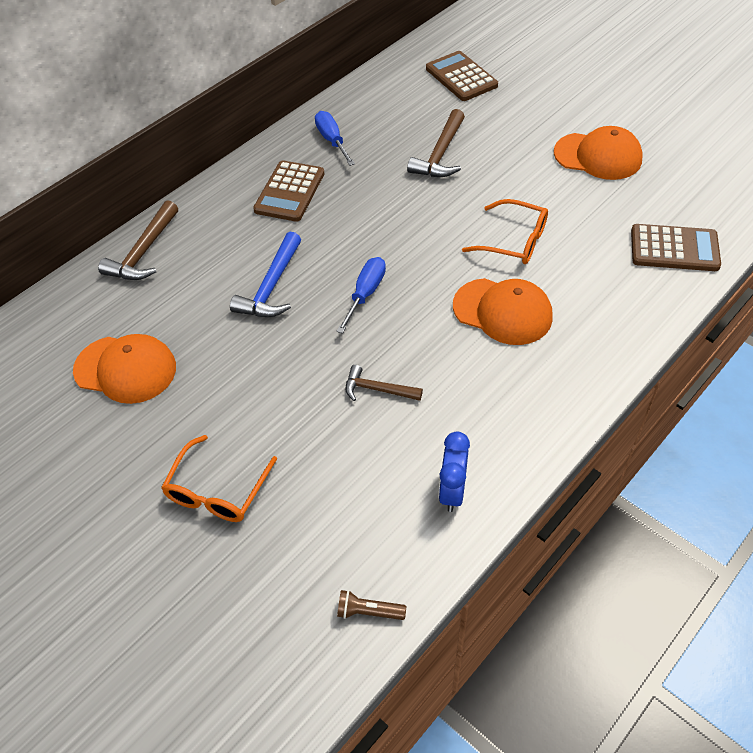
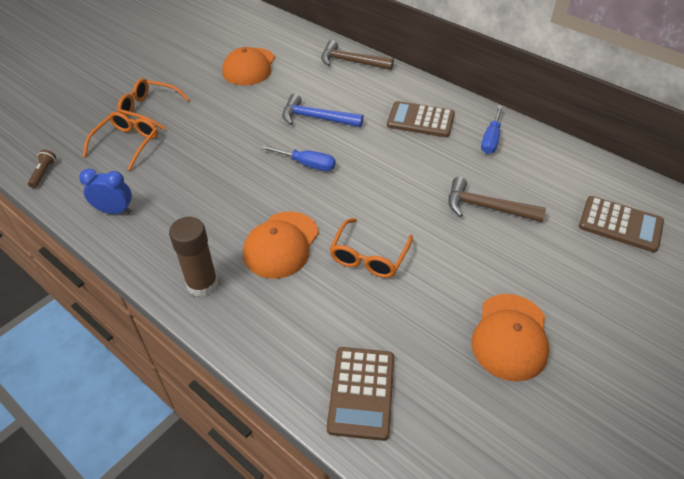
camera: 85 degrees right, 5 degrees down
(304, 505) = (127, 143): none -> orange glasses
(332, 140) = (491, 139): blue screwdriver -> blue screwdriver turned 135 degrees clockwise
(377, 389) = (212, 173): brown hammer -> none
(461, 77) = (620, 224): brown calculator -> brown calculator turned 60 degrees clockwise
(568, 377) = (202, 284): none -> brown glue stick

